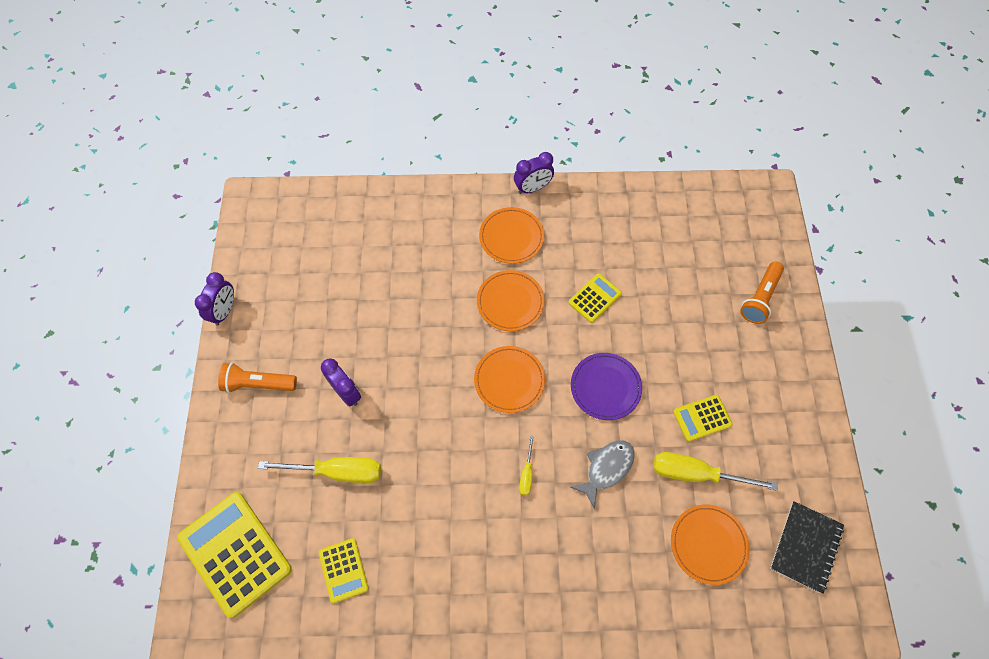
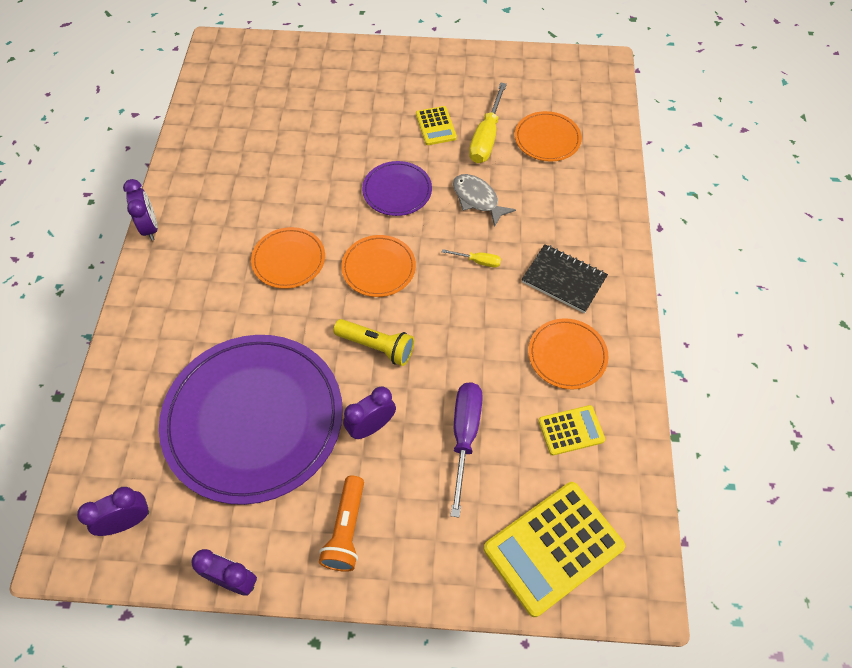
camera: 85 degrees left, 5 degrees down
(271, 234) = (128, 521): none -> purple clock
(337, 471) = (464, 436): yellow screwdriver -> purple screwdriver
(352, 301) = (254, 419): none -> purple plate
(424, 388) = (376, 347): none -> yellow flashlight
(511, 237) = (208, 252): orange plate -> orange plate (567, 355)
(594, 298) = (300, 188): yellow calculator -> none
(760, 298) = (326, 70): orange flashlight -> none
(805, 547) = (550, 81): black notebook -> black notebook (563, 280)

